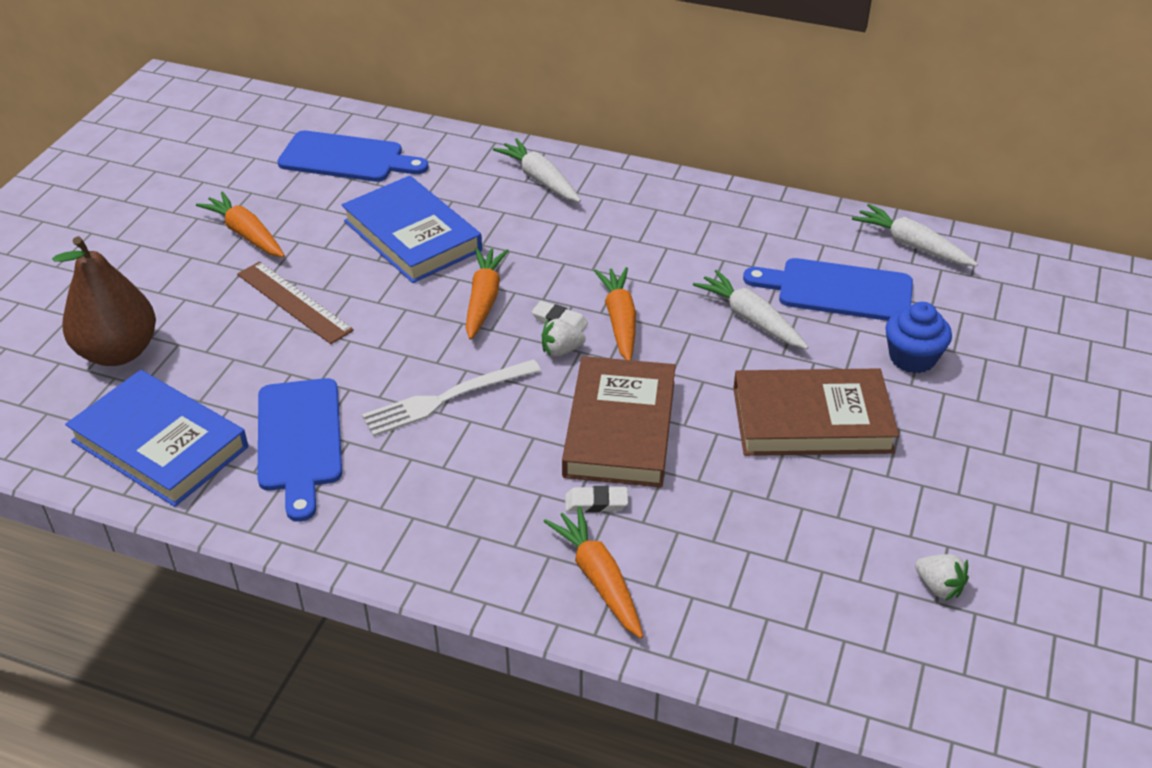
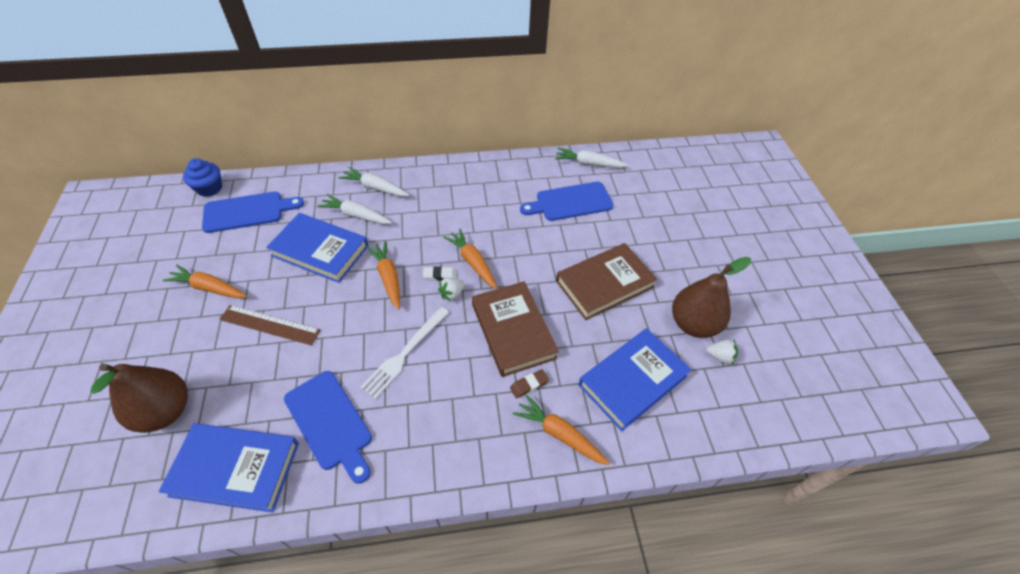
camera: 30 degrees left, 10 degrees up
(596, 503) = (529, 385): white eraser -> brown eraser
(751, 319) = (539, 235): white carrot -> white carrot (356, 215)
(762, 560) = (632, 380): none -> blue book
(912, 358) = (628, 228): blue cupcake -> blue cupcake (209, 188)
(926, 527) = (693, 324): none -> brown pear

